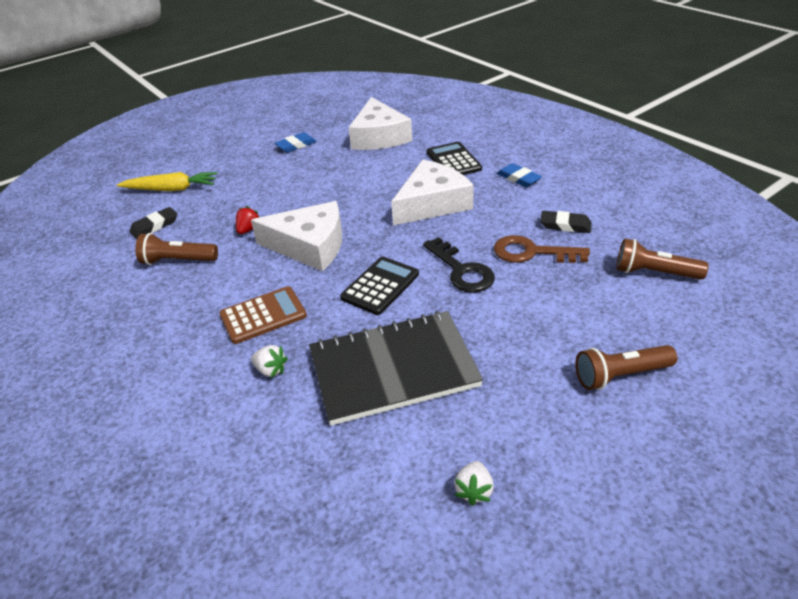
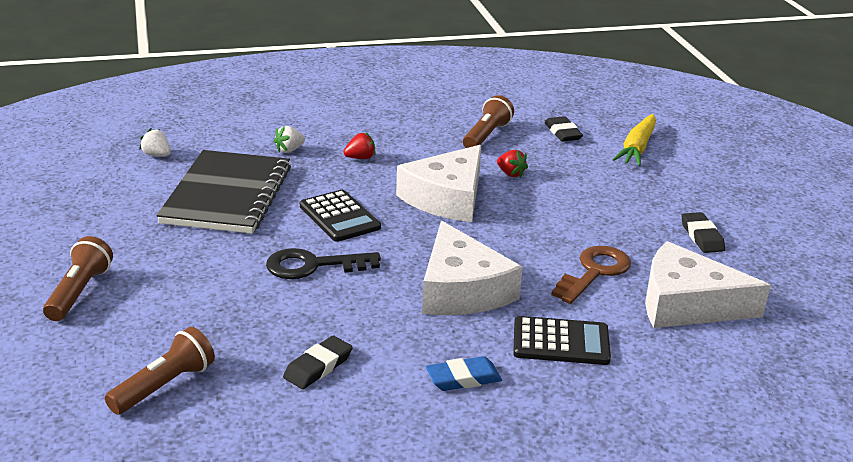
camera: 110 degrees right, 10 degrees down
(263, 315) = (360, 158): brown calculator -> red strawberry
(296, 145) = (701, 236): blue eraser -> black eraser
(474, 490) = (82, 193): white strawberry -> white strawberry (157, 155)
(532, 252) = (294, 319): brown key -> brown key (594, 272)

